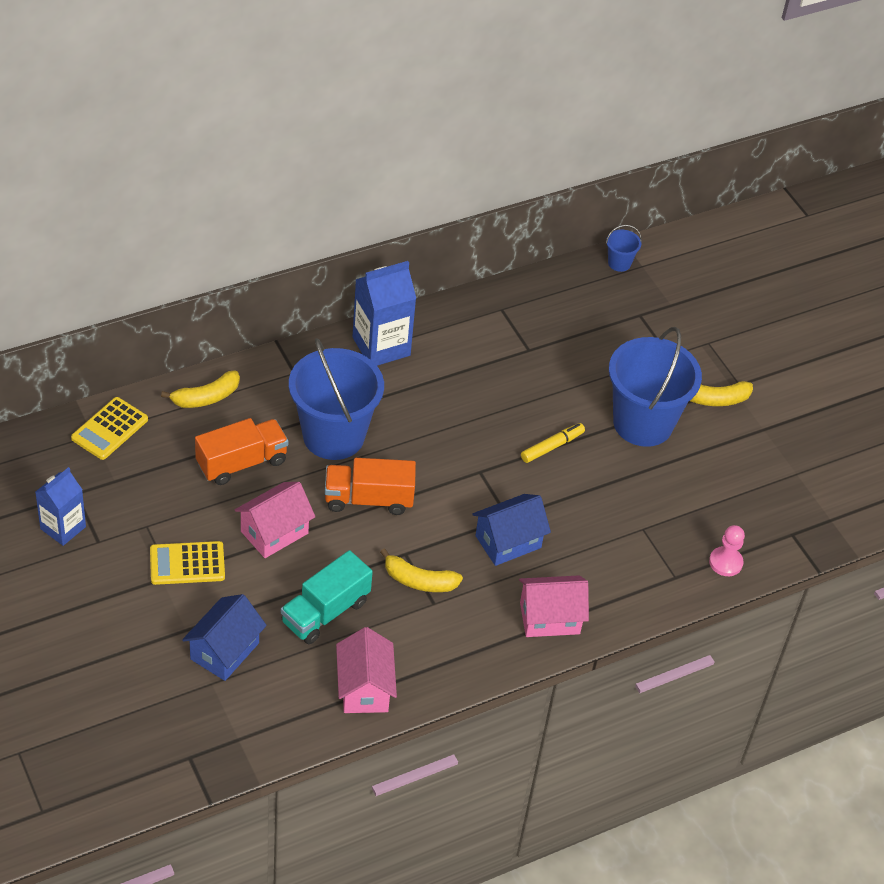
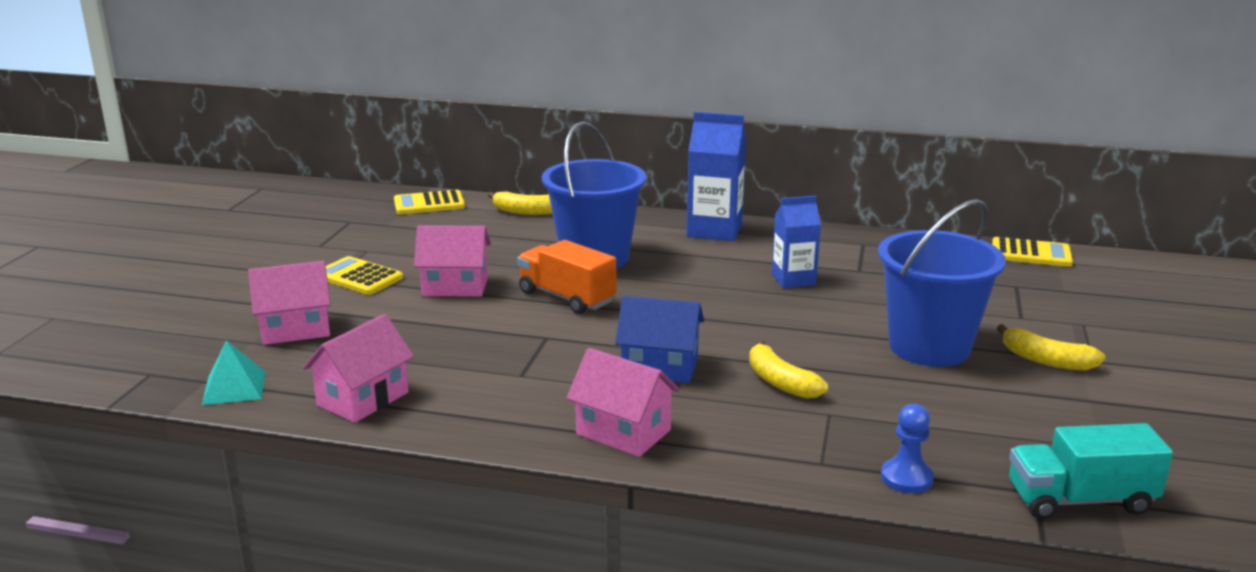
camera: 45 degrees right, 25 degrees down
(63, 528) = (310, 232): blue carton -> blue carton (793, 279)
(224, 651) = (295, 329): blue house -> pink house
(242, 463) = (495, 247): orange truck -> none
(267, 732) = (234, 387): none -> turquoise pyramid
(325, 612) = (415, 342): turquoise truck -> turquoise truck (1080, 500)
(419, 580) = (531, 357): yellow banana -> yellow banana (780, 382)
(552, 446) = (800, 328): yellow marker -> none
(619, 263) = (1031, 253): blue bucket -> yellow calculator
(725, 562) = (906, 478): pink pawn -> blue pawn

